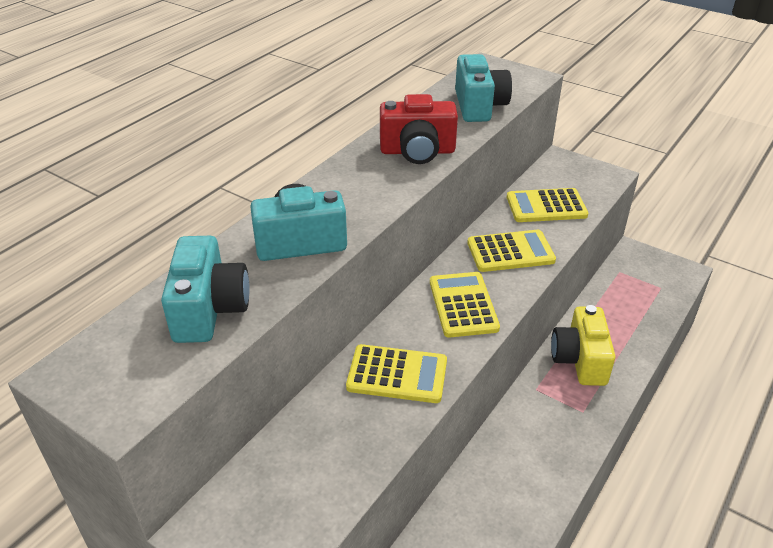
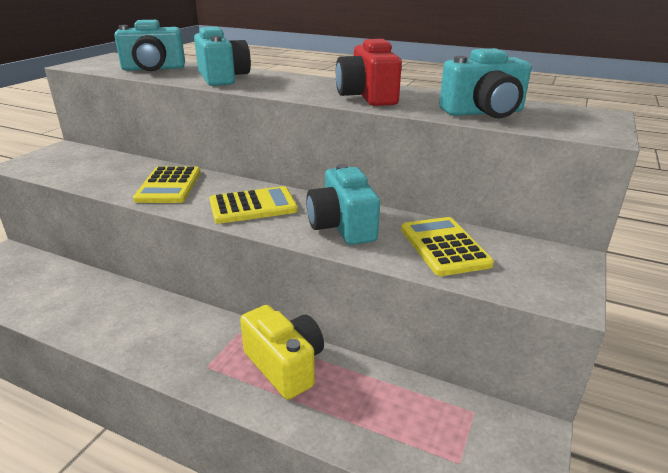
camera: 80 degrees right, 10 degrees down
(510, 252) = (342, 226): yellow calculator -> turquoise camera
(580, 360) = (285, 365): yellow camera -> yellow camera turned 60 degrees clockwise

